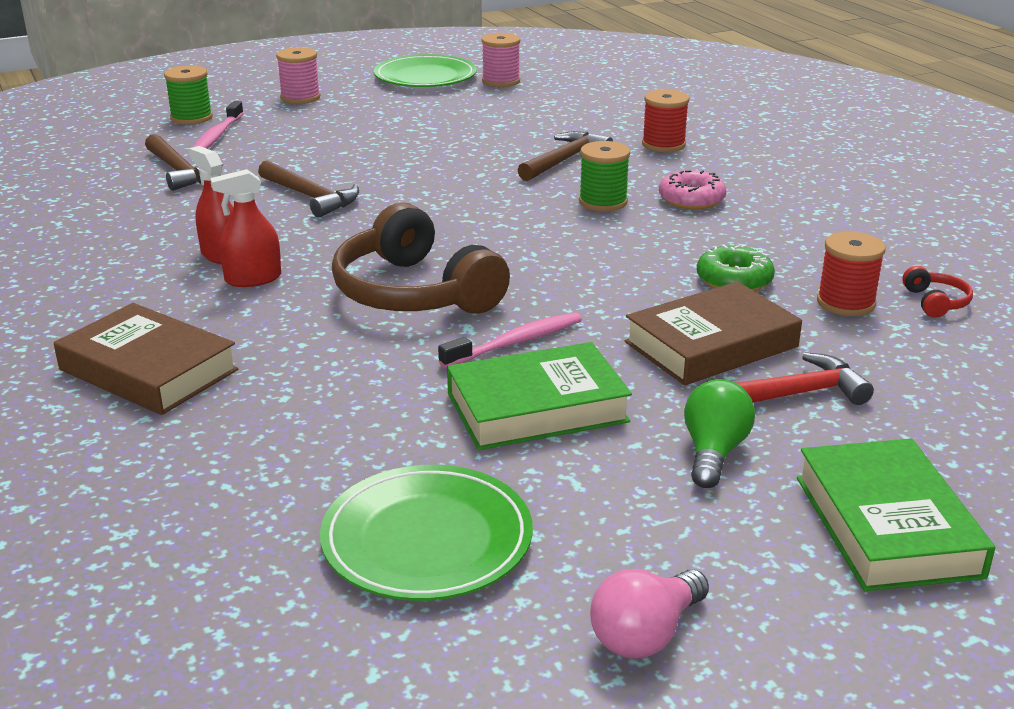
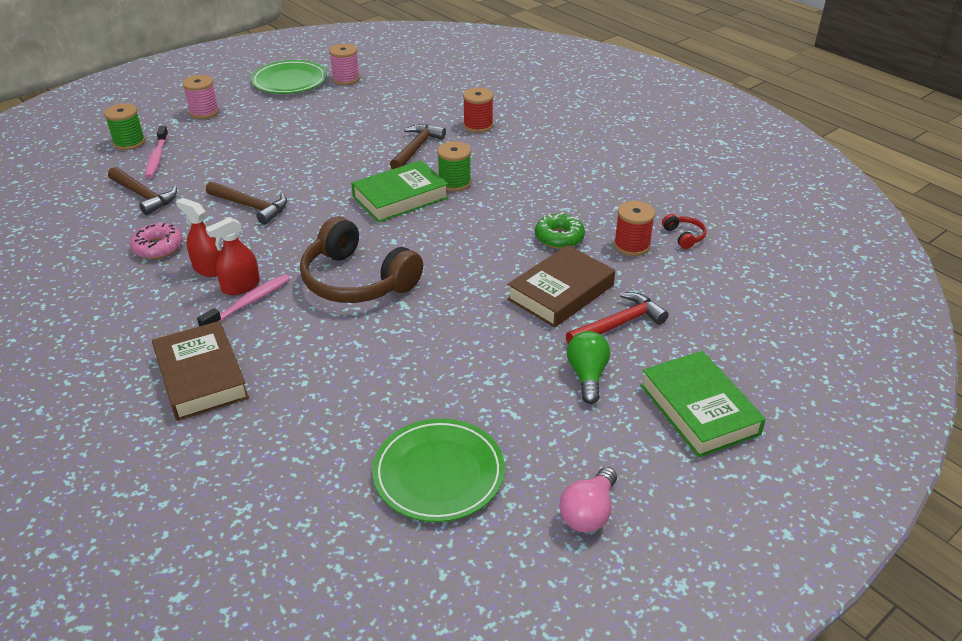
camera: 15 degrees left, 10 degrees up
(148, 370) = (201, 376): brown book -> brown book turned 45 degrees clockwise
(516, 342) = (439, 311): pink toothbrush -> pink toothbrush (249, 303)
(537, 407) = (470, 361): green book -> green book (400, 197)
(691, 199) = (511, 172): pink donut -> pink donut (158, 247)

